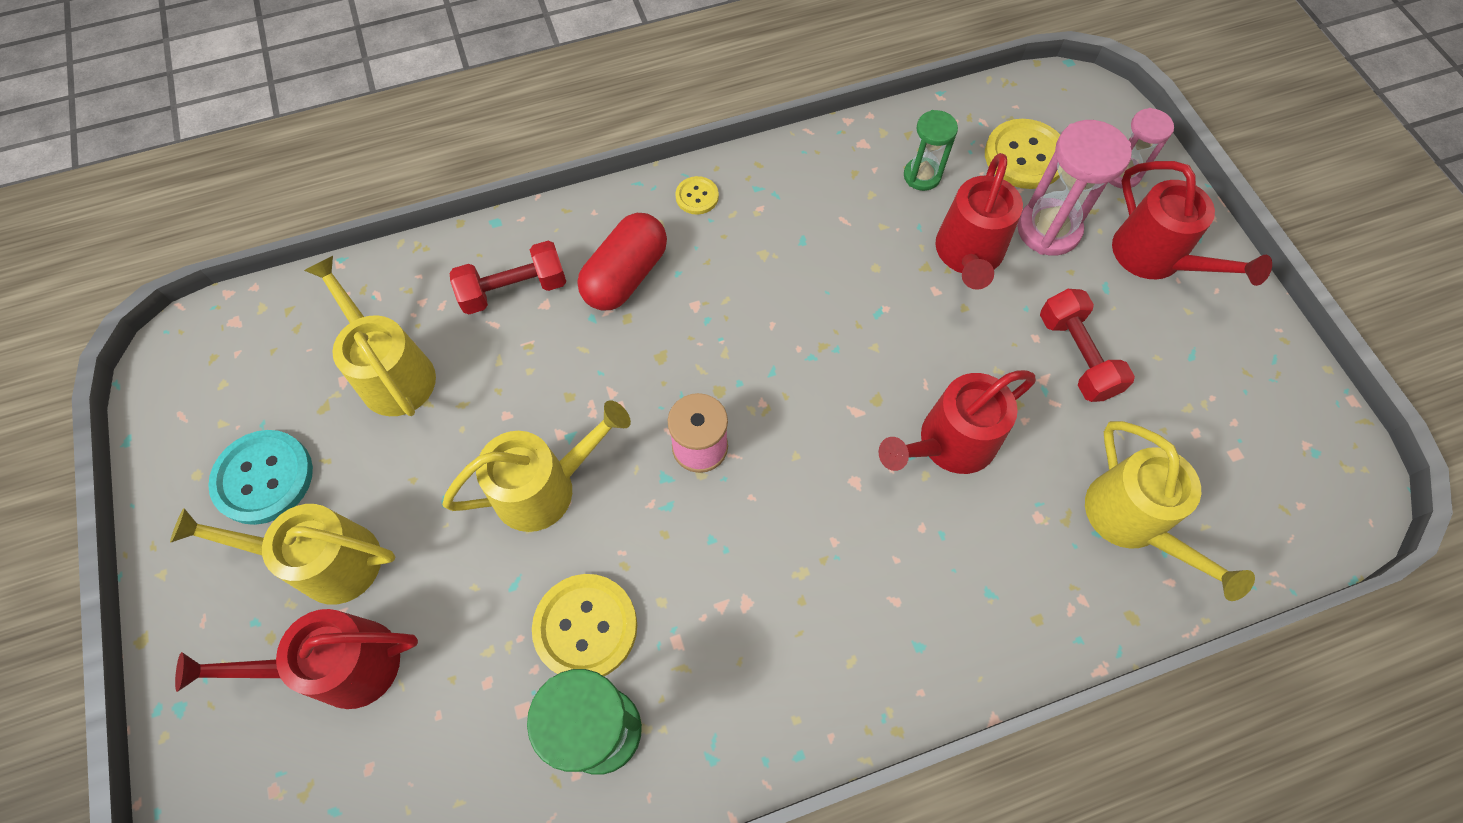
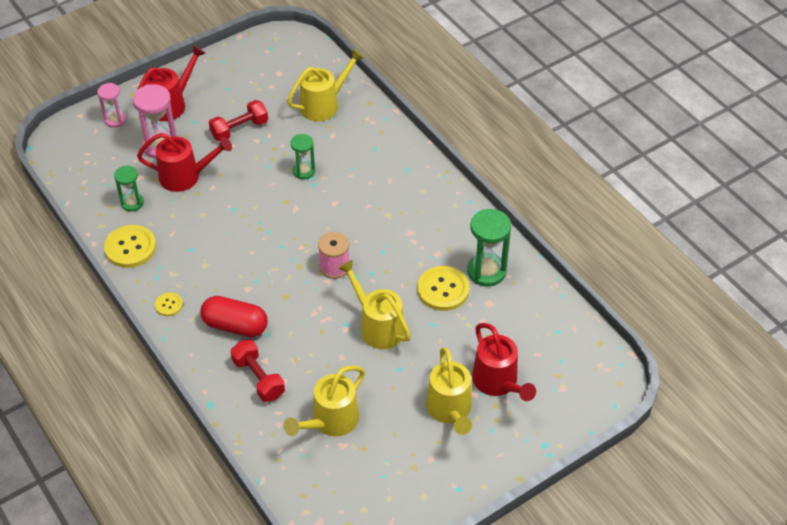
camera: 105 degrees left, 15 degrees down
(264, 478) = (414, 460): turquoise button -> none
(948, 444) = (304, 171): red watering can -> green hourglass
(1024, 156) = (109, 160): yellow button -> yellow button (130, 247)

